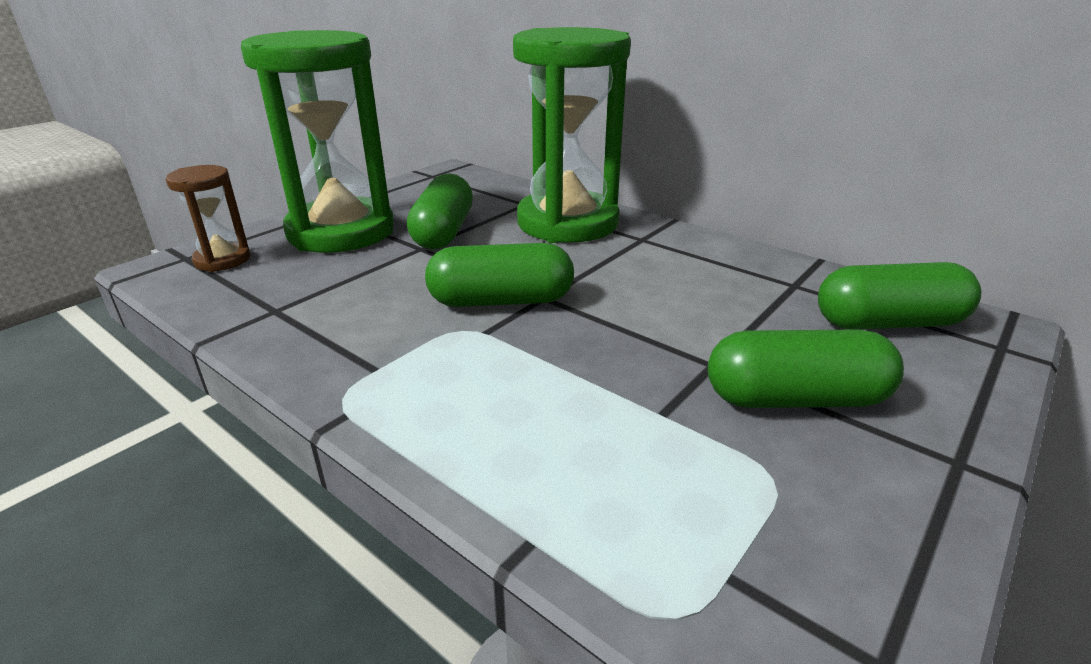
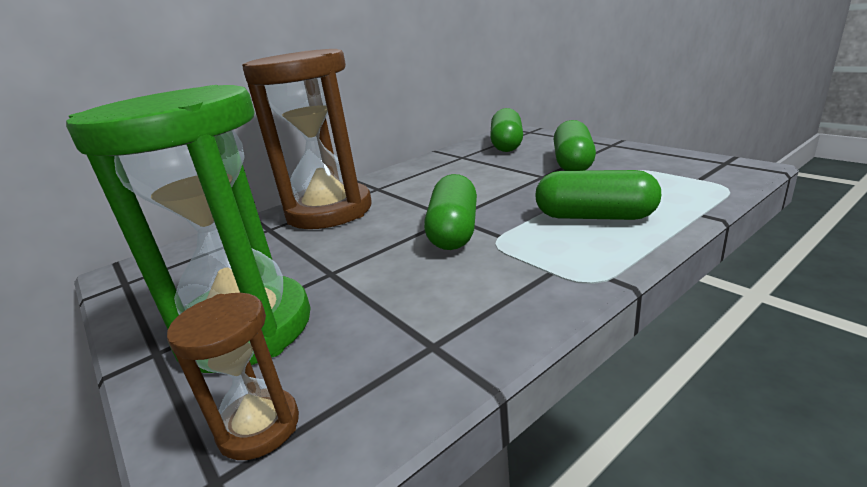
camera: 75 degrees left, 5 degrees down
(443, 232) = (303, 263): green capsule -> green capsule (595, 216)
(567, 223) = (329, 211): green hourglass -> brown hourglass

